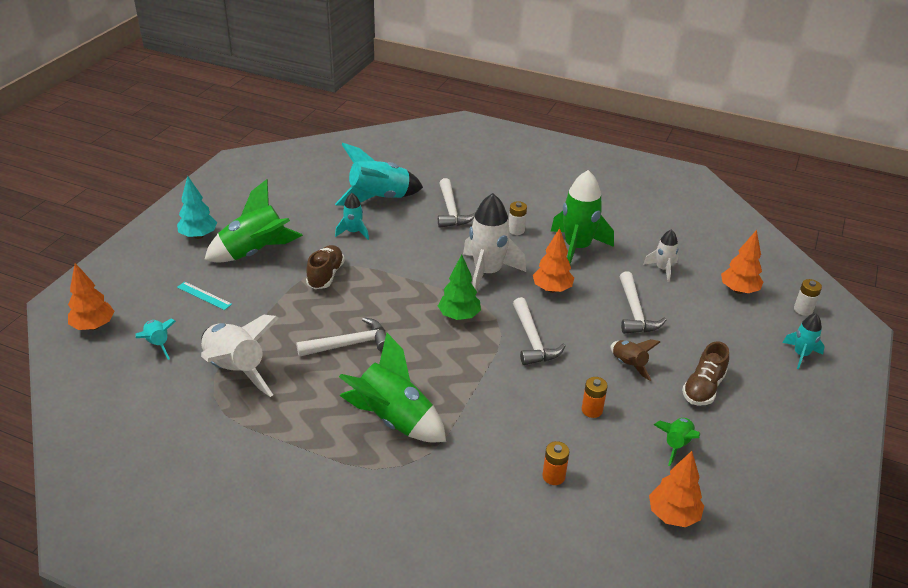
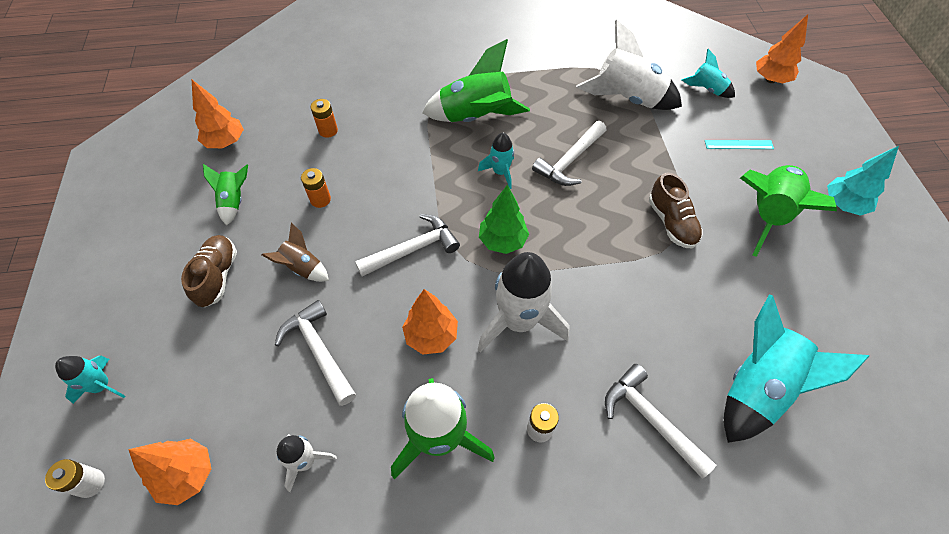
camera: 150 degrees right, 20 degrees up
(353, 232) = (715, 302): turquoise rocket -> turquoise rocket (500, 172)
(532, 340) = (413, 249): white hammer -> white hammer turned 105 degrees clockwise

